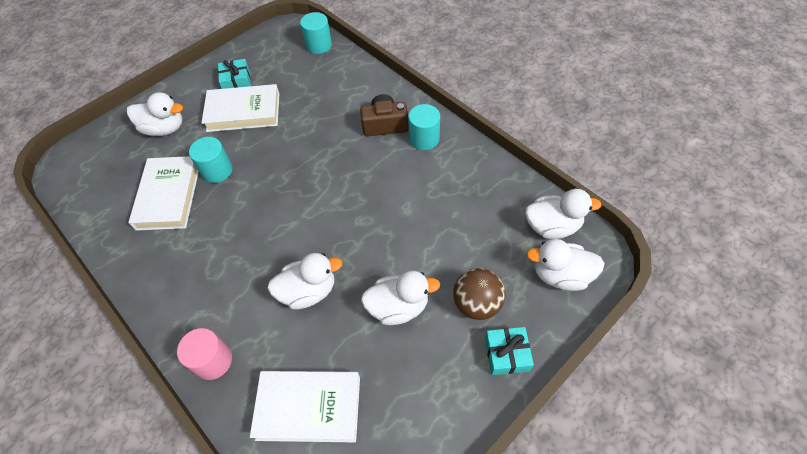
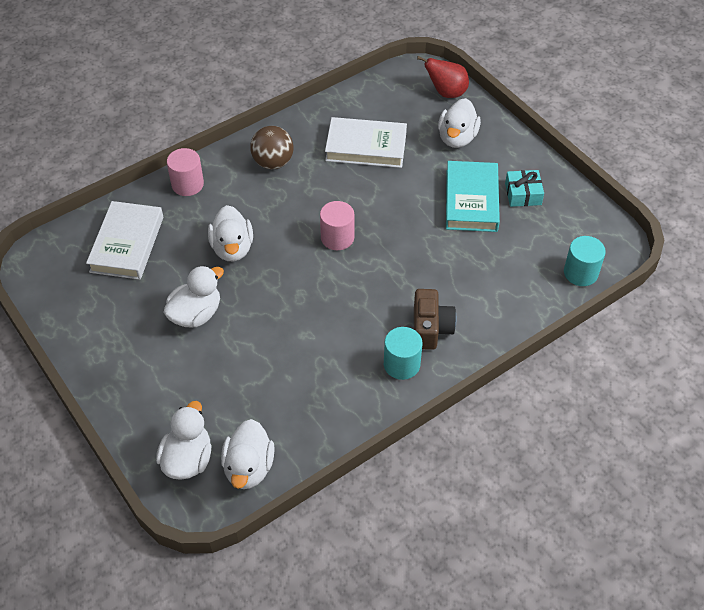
camera: 95 degrees right, 5 degrees down
(100, 142) = (446, 93): none -> red pear
(217, 170) = (391, 181): turquoise cylinder -> none
(243, 112) = (471, 200): white book -> turquoise book
(290, 202) = (337, 238): none -> pink cylinder
(398, 307) = (196, 314): white duck -> white duck turned 135 degrees counterclockwise
(476, 303) = (179, 377): brown ball -> brown ball (273, 162)
(506, 354) = (123, 392): turquoise gift -> none

